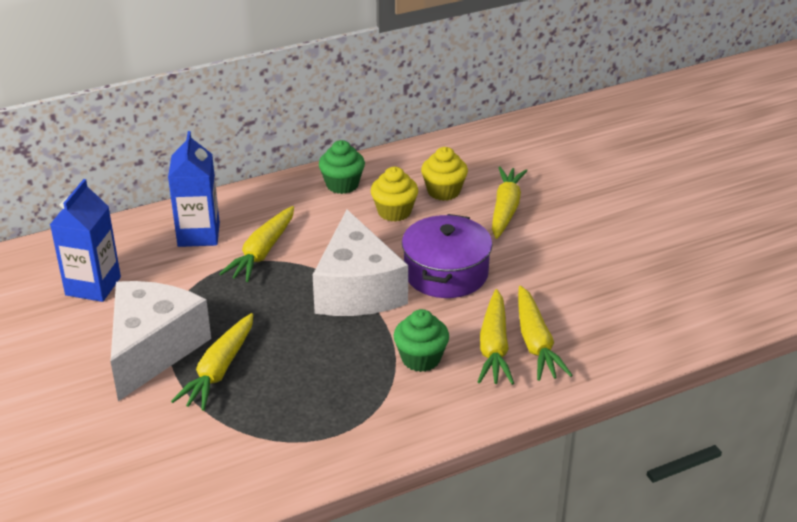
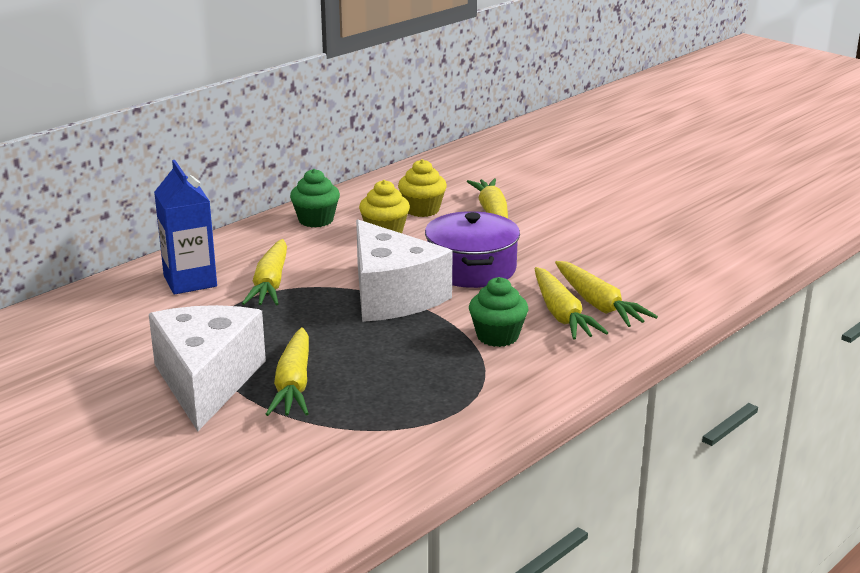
camera: 20 degrees left, 10 degrees down
(93, 286) = (99, 342): blue carton -> none

